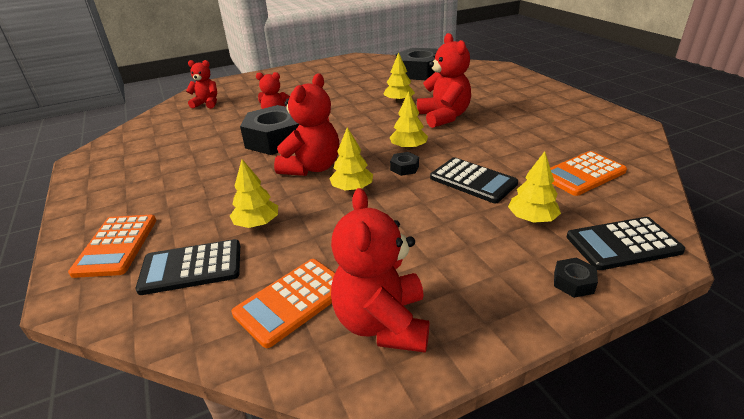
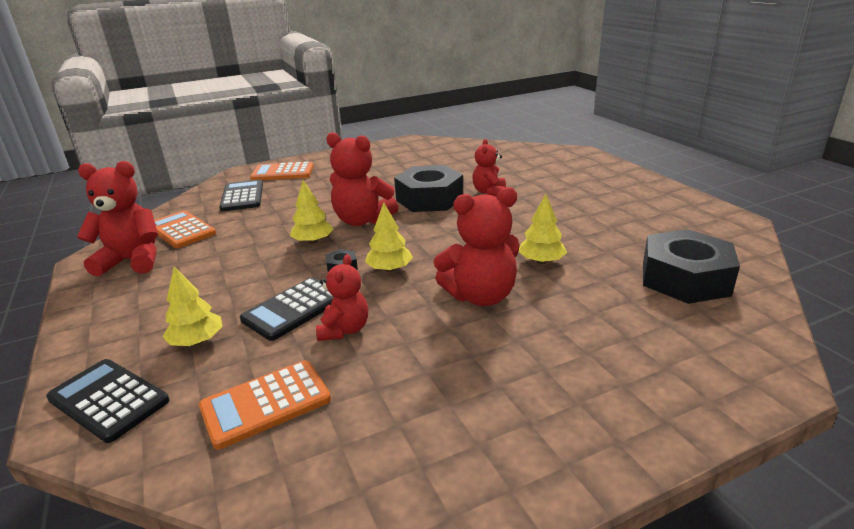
camera: 90 degrees right, 5 degrees down
(207, 104) = (522, 159): red teddy bear -> red teddy bear (344, 330)
(257, 223) = (280, 209): yellow tree -> none
(573, 282) = (90, 351): black nut -> none
(582, 174) = (265, 404): orange calculator -> orange calculator turned 90 degrees counterclockwise
(623, 244) = (108, 400): black calculator -> black calculator turned 45 degrees counterclockwise

